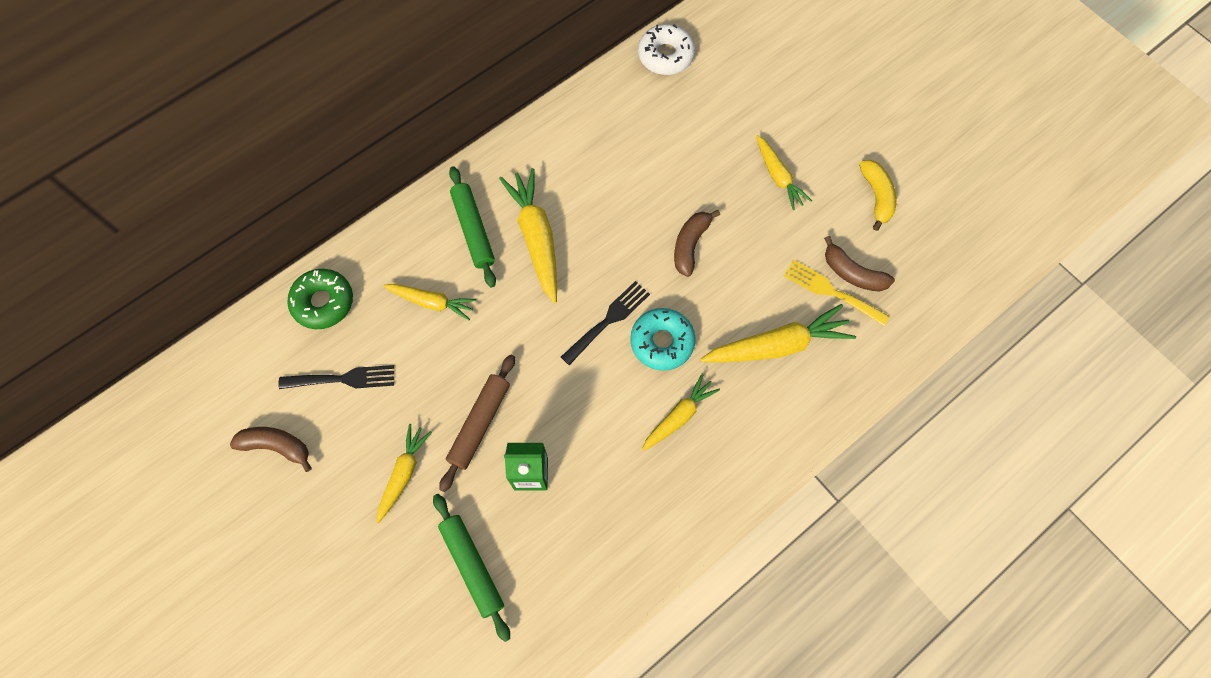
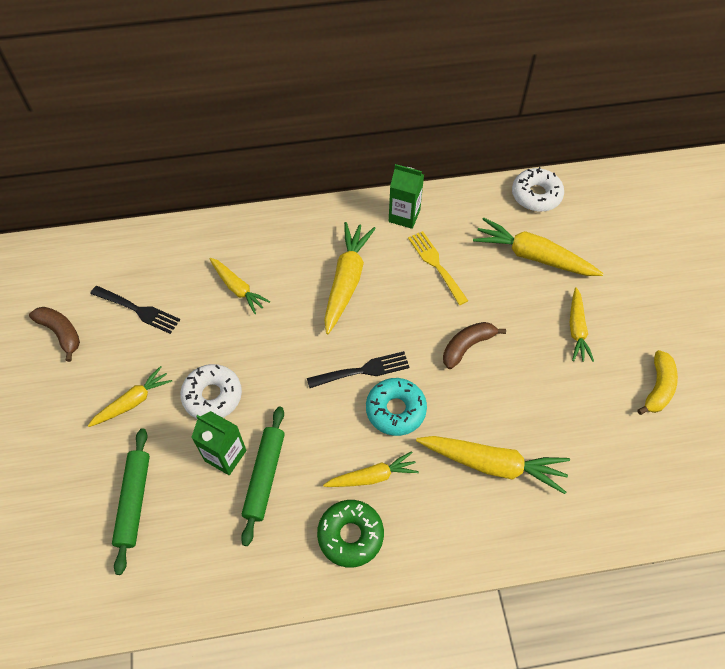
camera: 30 degrees right, 10 degrees down
(323, 302) = (162, 250): green donut -> green donut (350, 535)
(473, 230) = (302, 252): green rolling pin -> green rolling pin (264, 476)
(480, 424) = (212, 396): brown rolling pin -> white donut
(551, 140) = (404, 216): none -> green carton
(699, 122) = (533, 256): none -> yellow carrot
(831, 291) = (568, 445): yellow fork -> yellow fork (436, 264)
(852, 273) = (597, 440): brown banana -> none

